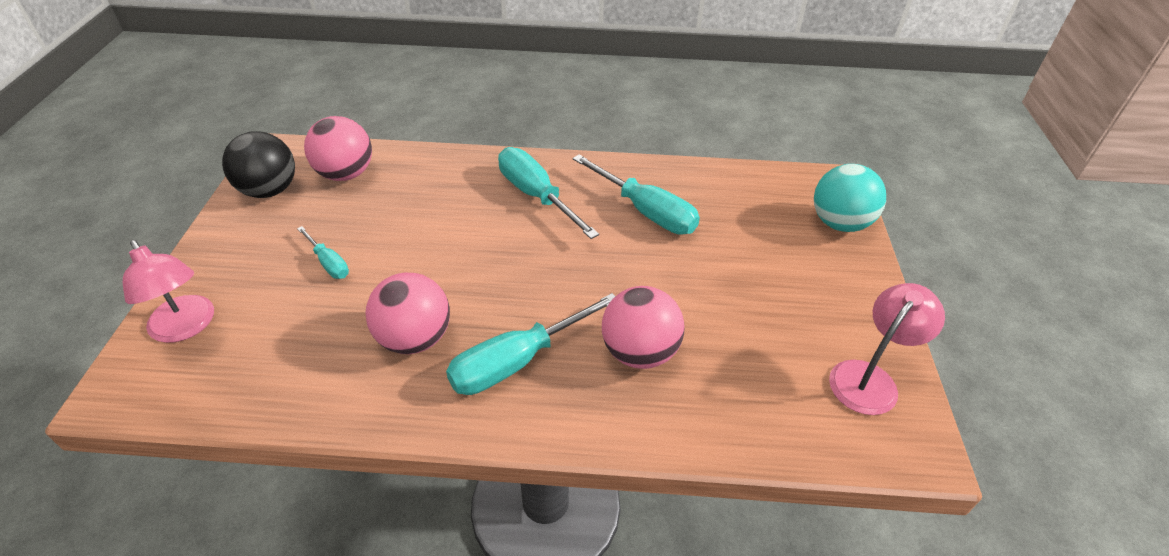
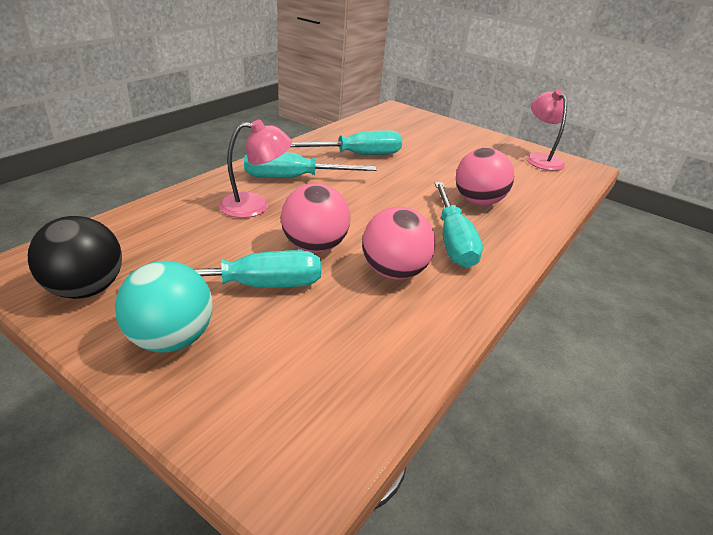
camera: 60 degrees left, 10 degrees down
(186, 327) = (244, 402): pink lamp -> pink lamp (255, 206)
(329, 263) = (254, 285): turquoise screwdriver -> turquoise screwdriver, size x1.88
(346, 174) = (134, 240): pink ball -> pink ball (314, 247)
(839, 223) = (429, 121): turquoise ball -> turquoise ball (171, 339)

